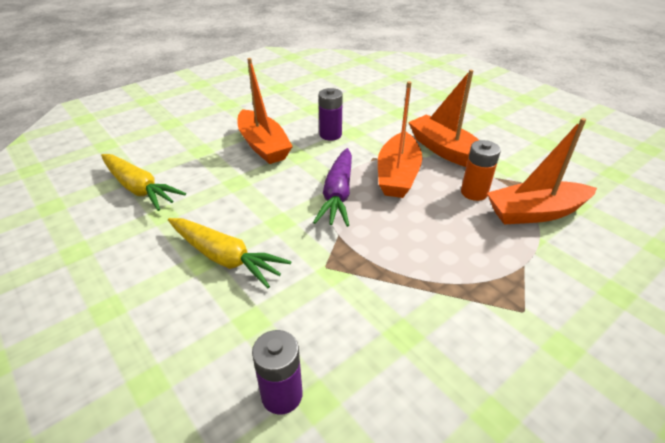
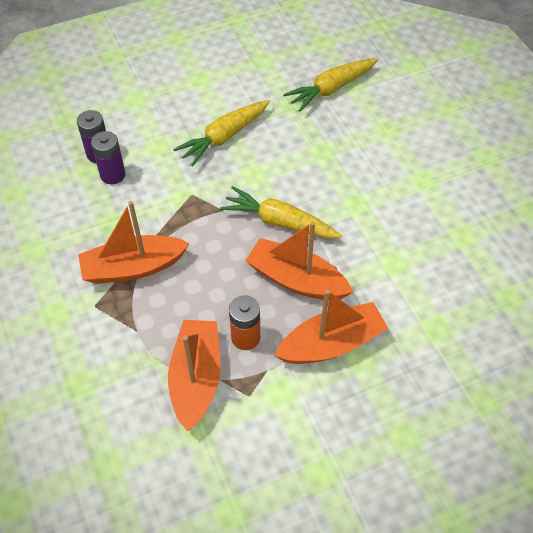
camera: 105 degrees right, 15 degrees up
(263, 146) = (382, 178): orange boat -> orange boat (133, 268)
(330, 135) = (393, 240): purple battery -> purple battery (113, 175)
(338, 194) = (280, 222): purple carrot -> yellow carrot

